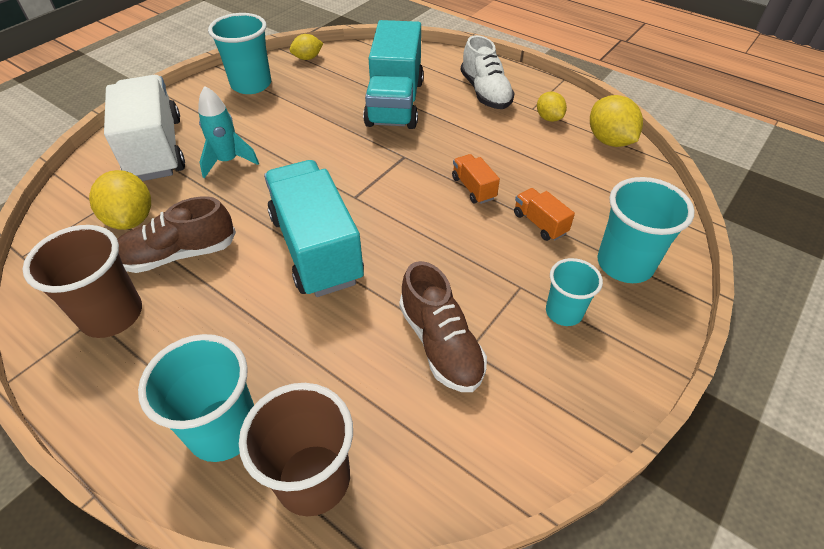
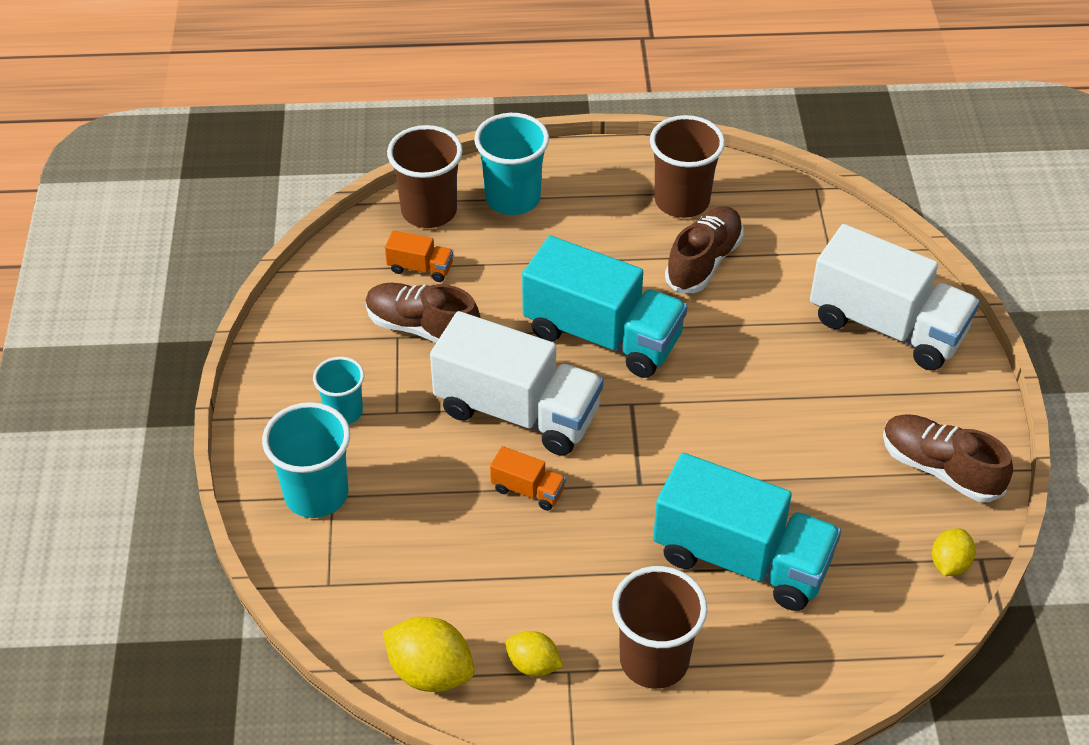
camera: 140 degrees right, 0 degrees up
(131, 219) = (788, 260): yellow lemon -> none
(228, 161) = (800, 360): turquoise rocket -> none
(251, 85) = (940, 469): turquoise cup -> brown shoe
(395, 103) = (741, 559): turquoise truck -> turquoise truck turned 150 degrees clockwise
(432, 235) = (517, 411): none -> white truck
(485, 93) = (654, 660): white shoe -> brown cup
(539, 223) = (427, 489): orange truck -> orange truck (420, 268)

